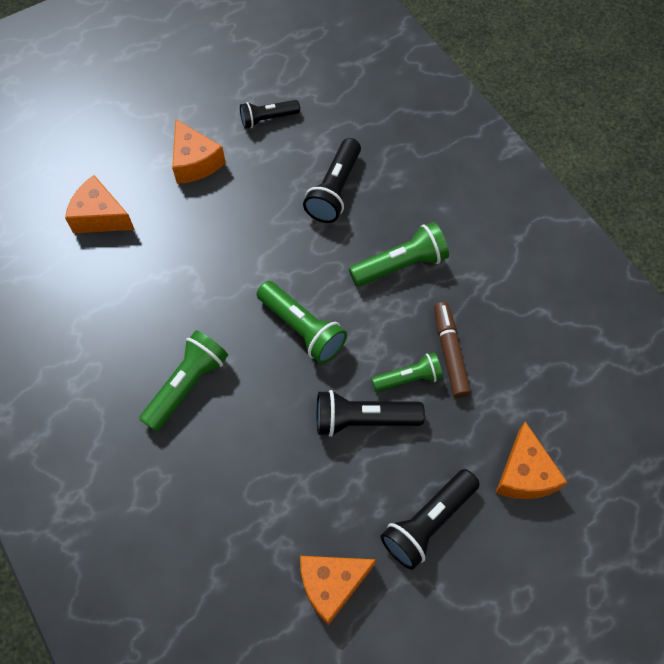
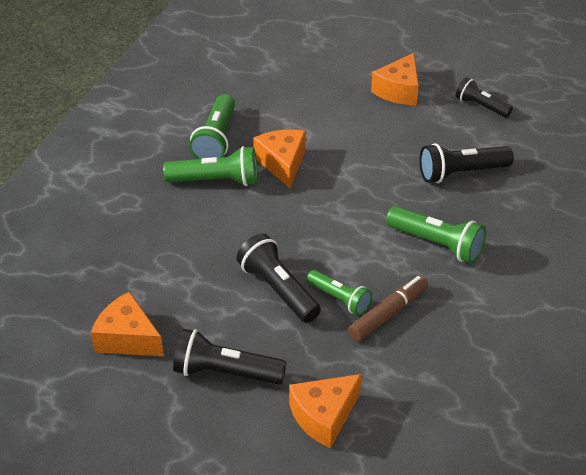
camera: 55 degrees right, 20 degrees down
(100, 216) = (304, 71): orange cheese -> orange cheese (282, 163)
(302, 329) = (321, 216): green flashlight -> green flashlight (216, 140)

